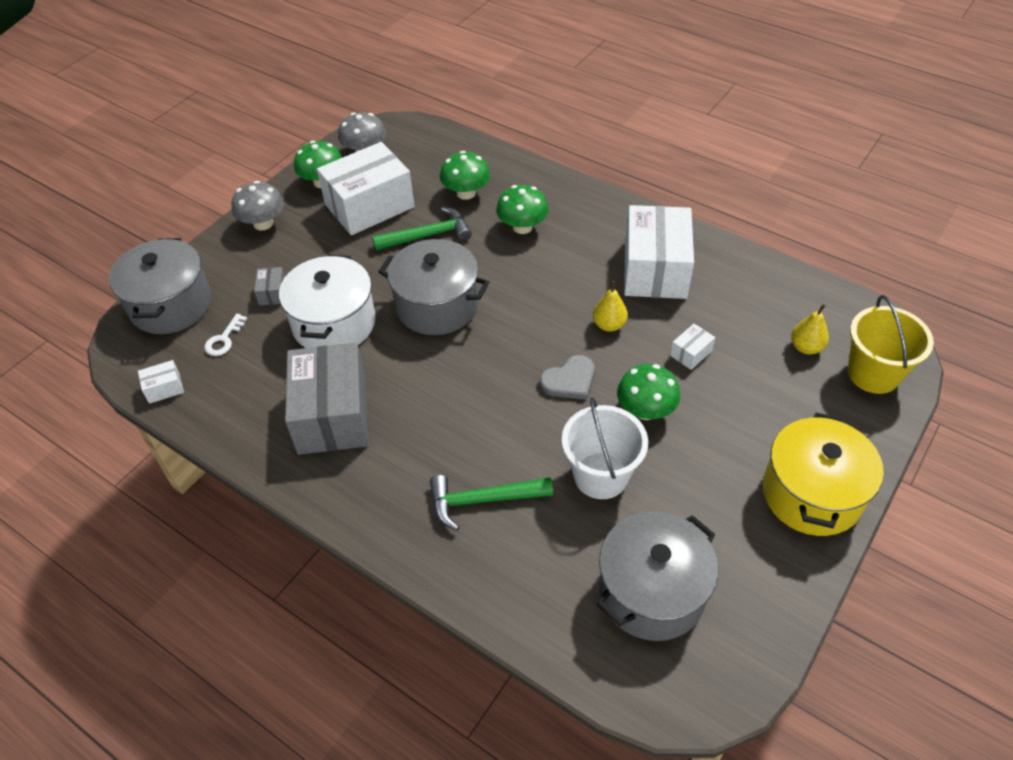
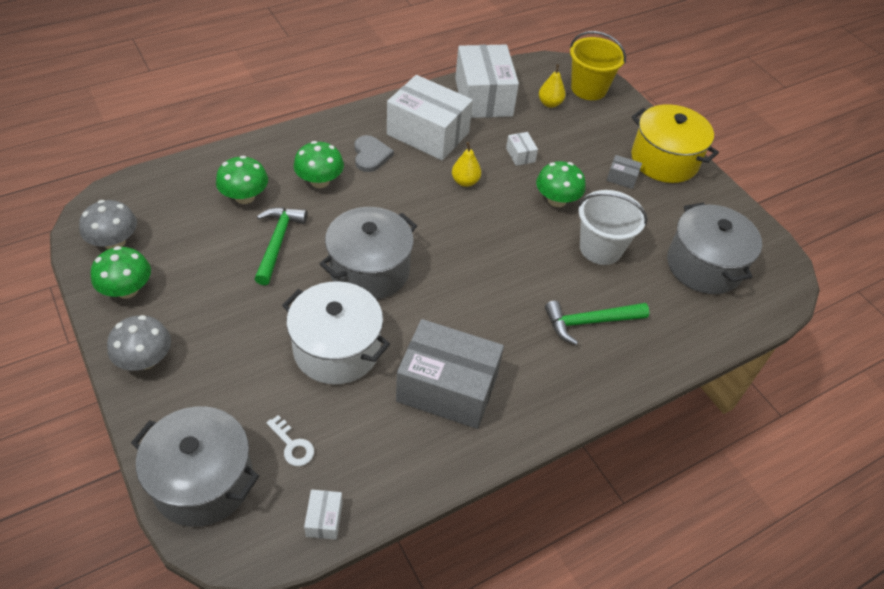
camera: 70 degrees left, 0 degrees up
(272, 293) = (258, 384): grey box -> grey box (622, 178)
(369, 206) = (199, 267): white box -> white box (483, 97)
(482, 500) = (589, 322): green hammer -> green hammer turned 60 degrees clockwise
(569, 380) = (505, 226): grey heart -> grey heart (371, 155)

